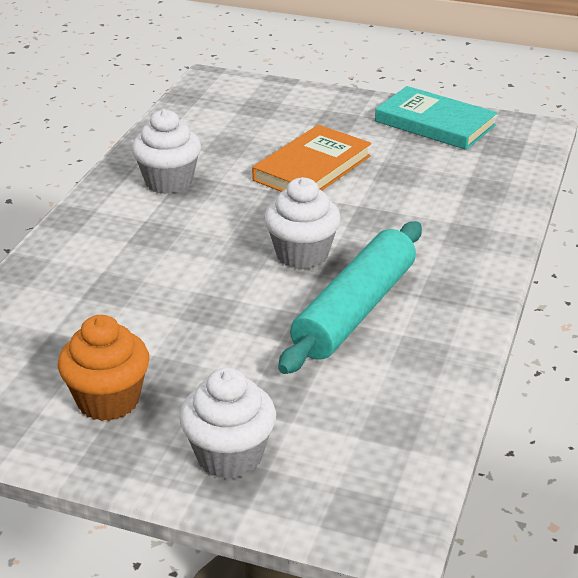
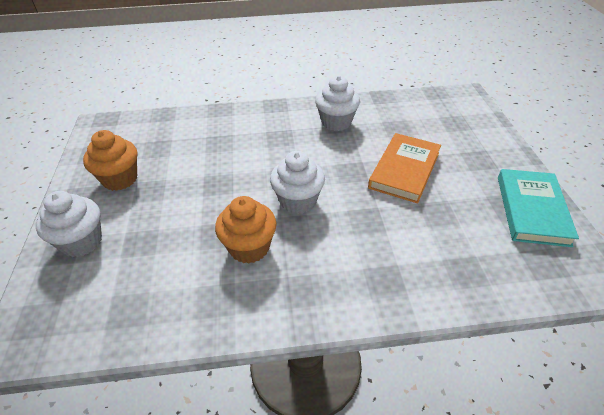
camera: 65 degrees right, 10 degrees up
(312, 168) = (404, 170): orange book -> orange book turned 75 degrees counterclockwise
(355, 310) = (249, 247): turquoise rolling pin -> orange cupcake

